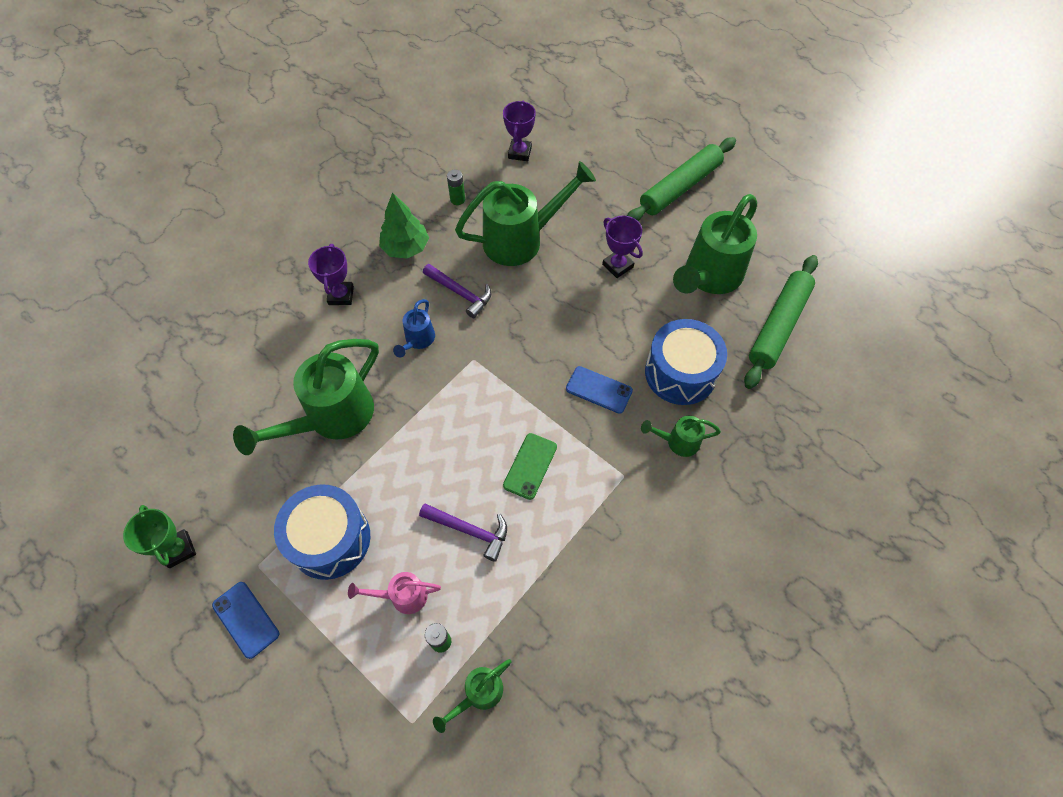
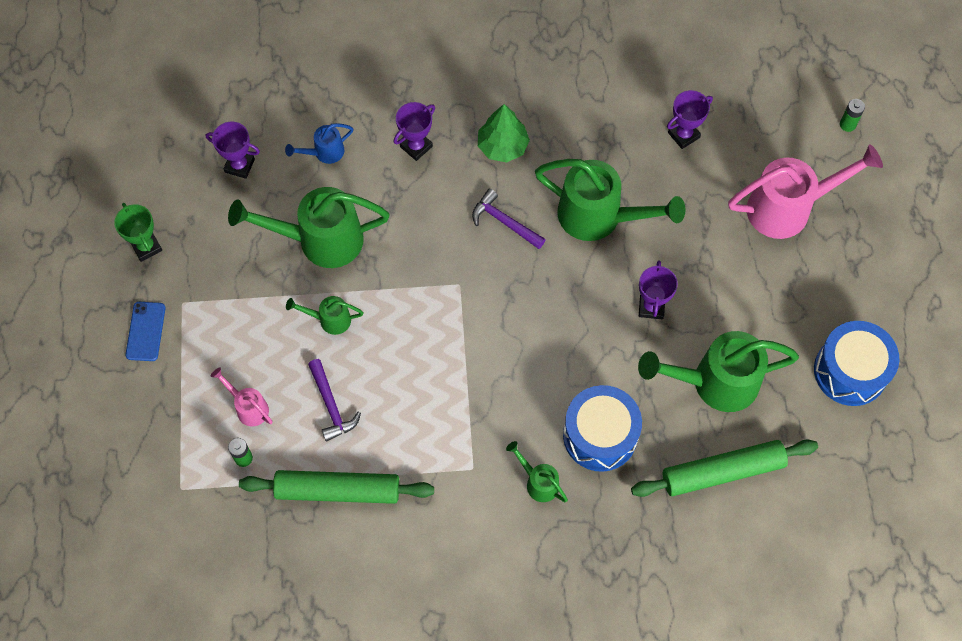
camera: 45 degrees right, 5 degrees up
(178, 549) = (146, 247): green trophy -> green trophy turned 45 degrees counterclockwise
(205, 419) = (239, 166): none -> purple trophy
(330, 539) = (240, 327): blue drum -> blue drum (850, 371)
(418, 340) = (435, 233): blue watering can -> blue watering can (324, 152)
(457, 199) = (586, 137): green battery -> green battery (847, 124)
(460, 293) = (504, 222): purple hammer -> purple hammer turned 135 degrees clockwise
(479, 694) = (234, 511): green watering can -> green watering can (330, 319)
(530, 466) = (416, 400): green phone -> none
(599, 390) = (524, 391): blue phone -> none
(630, 145) = (788, 208): none -> pink watering can
(680, 187) = (785, 284): green rolling pin -> green rolling pin (337, 490)

